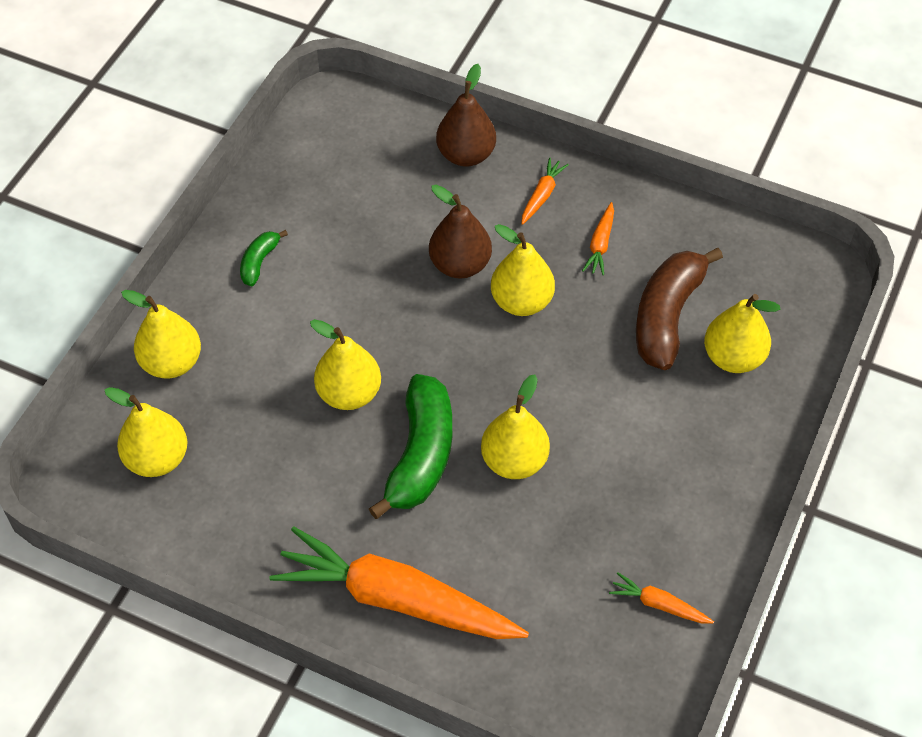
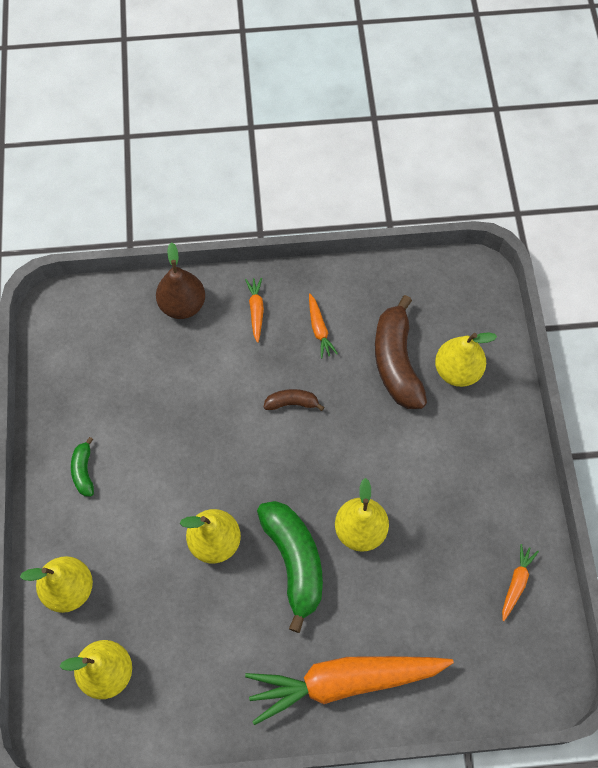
camera: 30 degrees left, 10 degrees up
(460, 265) = (231, 396): brown pear -> none
(521, 301) = (292, 403): yellow pear -> brown banana
(659, 604) = (516, 583): orange carrot -> orange carrot turned 120 degrees clockwise

